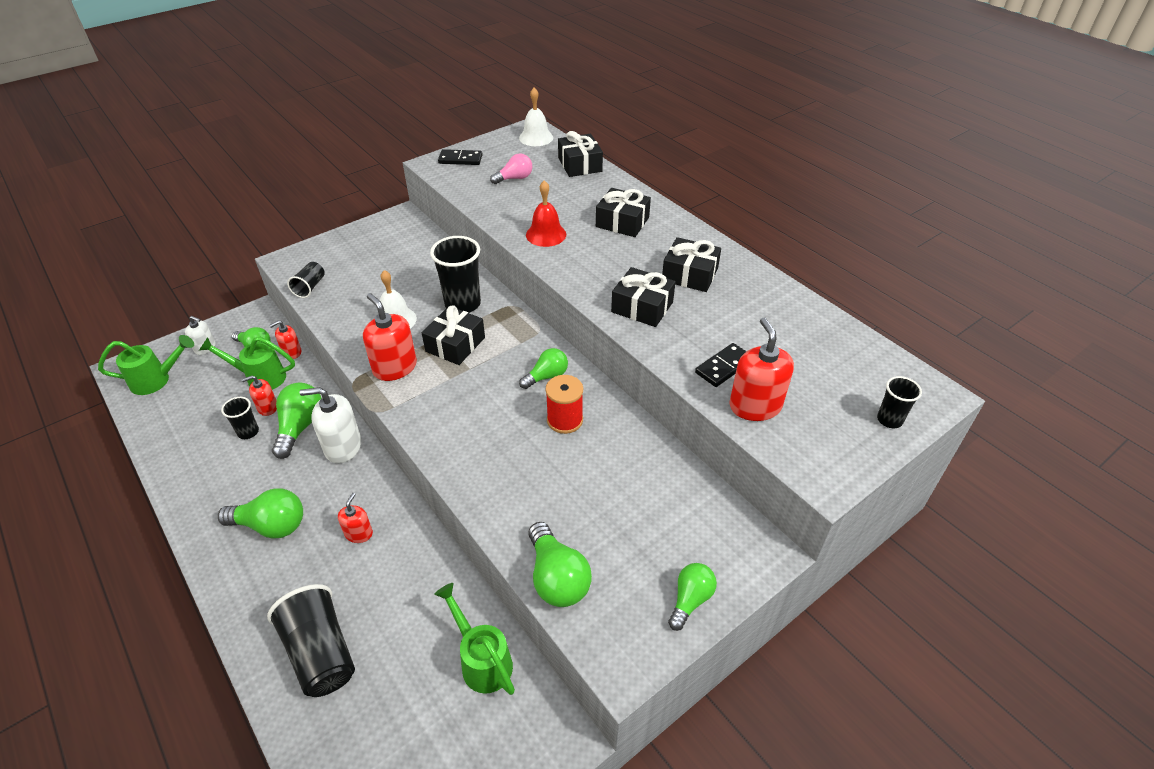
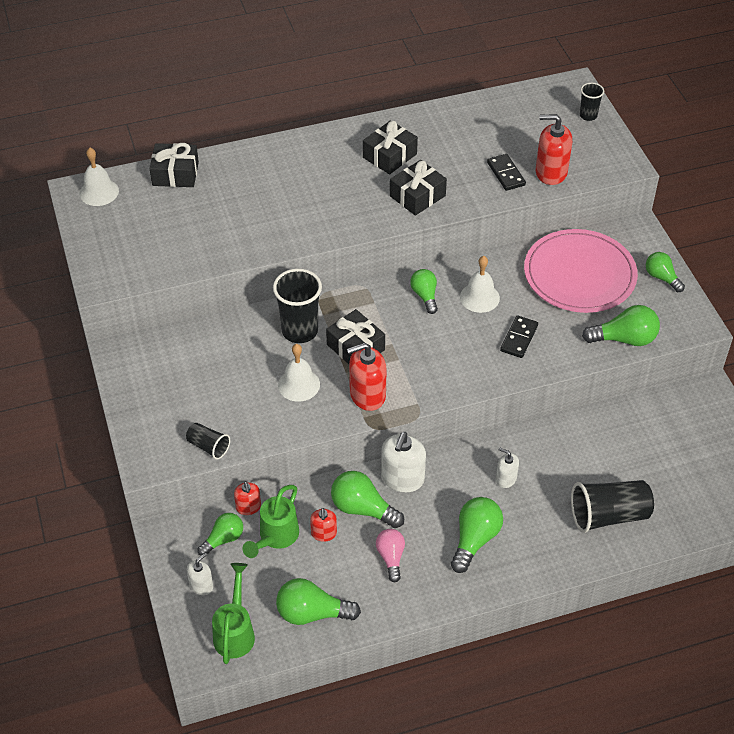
camera: 70 degrees left, 5 degrees up
(175, 423) = (312, 613): none -> green light bulb
(248, 432) = (352, 551): black cup -> none
(359, 533) = (506, 479): red soap dispenser -> white soap dispenser
(460, 159) = (106, 260): black domino -> black domino (519, 338)
(481, 659) = (642, 421): green watering can -> none
(514, 178) = (171, 226): pink light bulb -> pink light bulb (391, 557)
(546, 234) = (283, 227): red bell -> none
(565, 420) = (479, 297): red spool -> white bell
(622, 222) = (292, 173): black gift -> none
(647, 505) = (579, 274): none -> pink plate

